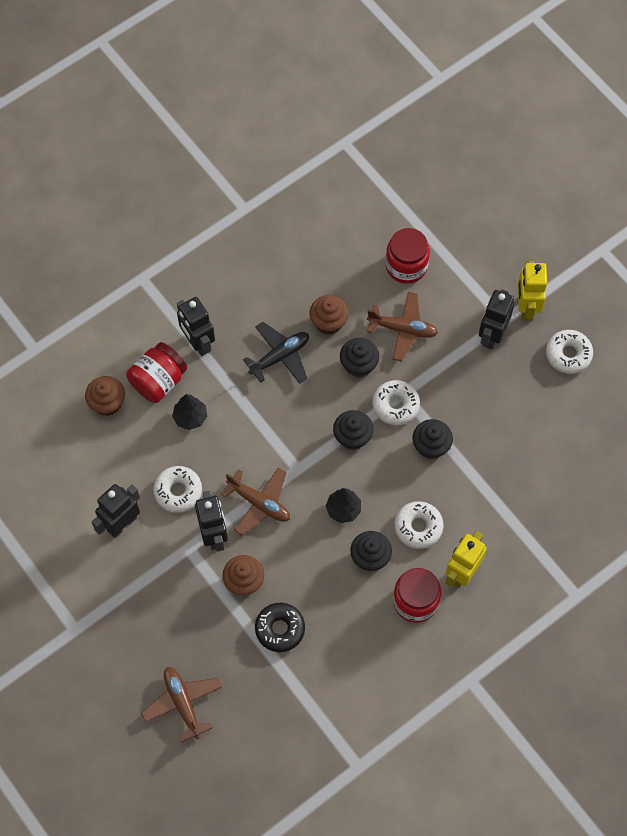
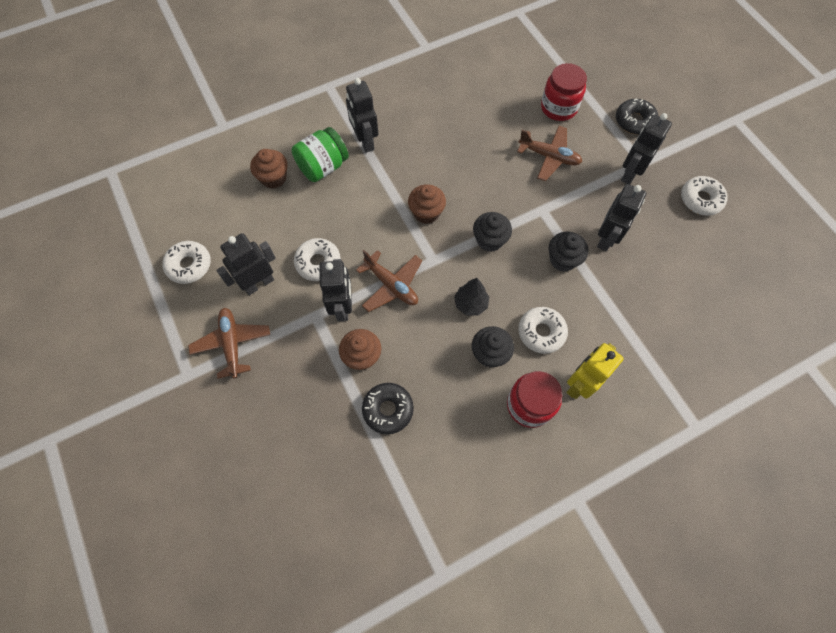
camera: 10 degrees right, 0 degrees up
(158, 381) = (323, 167): red jar -> green jar
(183, 703) = (274, 470): brown plane -> brown plane (232, 344)
(190, 417) = (344, 201): black tree -> none
(280, 356) = (435, 163): black plane -> none
(328, 322) = (483, 142): brown cupcake -> brown cupcake (426, 213)
(358, 365) = (505, 180): black cupcake -> none
(395, 405) = (534, 219): white donut -> white donut (189, 265)
(473, 415) = (606, 238): none -> black robot
(491, 270) = (634, 121): none -> black donut
(526, 307) = (663, 155): yellow robot -> none

